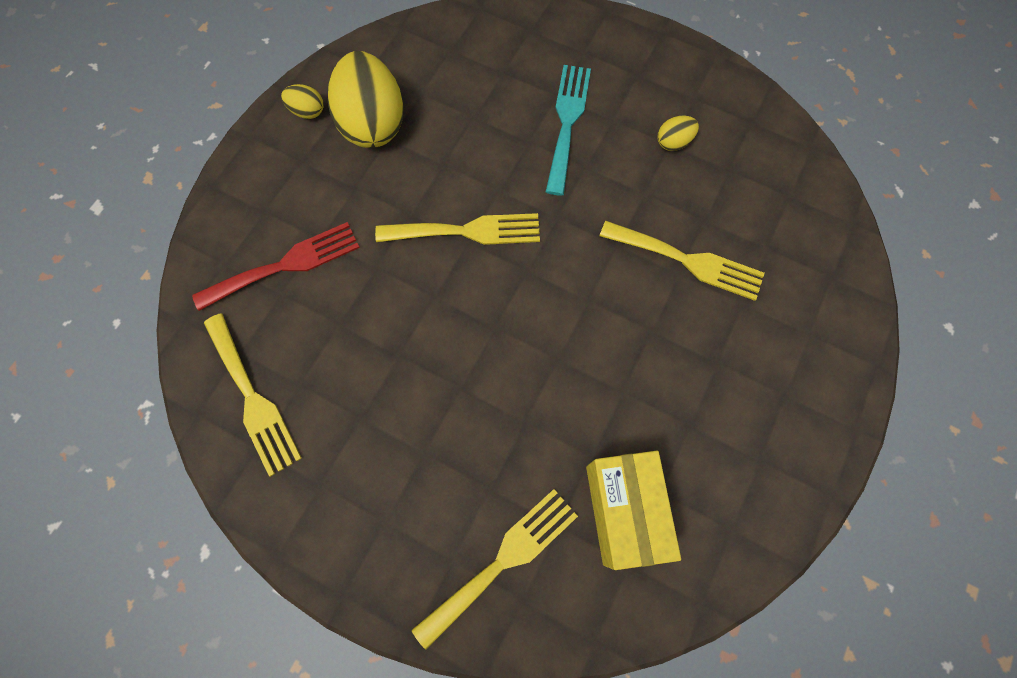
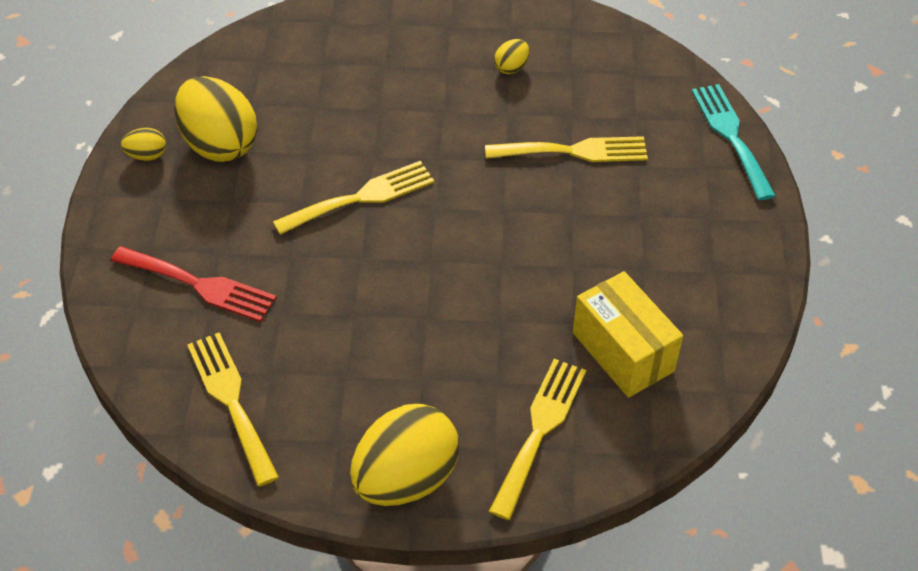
camera: 25 degrees left, 20 degrees down
(253, 398) = (231, 401): yellow fork -> yellow fork turned 150 degrees counterclockwise
(285, 265) = (199, 285): red fork -> red fork turned 75 degrees clockwise
(358, 554) = (406, 478): none -> yellow egg
(567, 122) = (406, 83): turquoise fork -> turquoise fork (731, 136)

